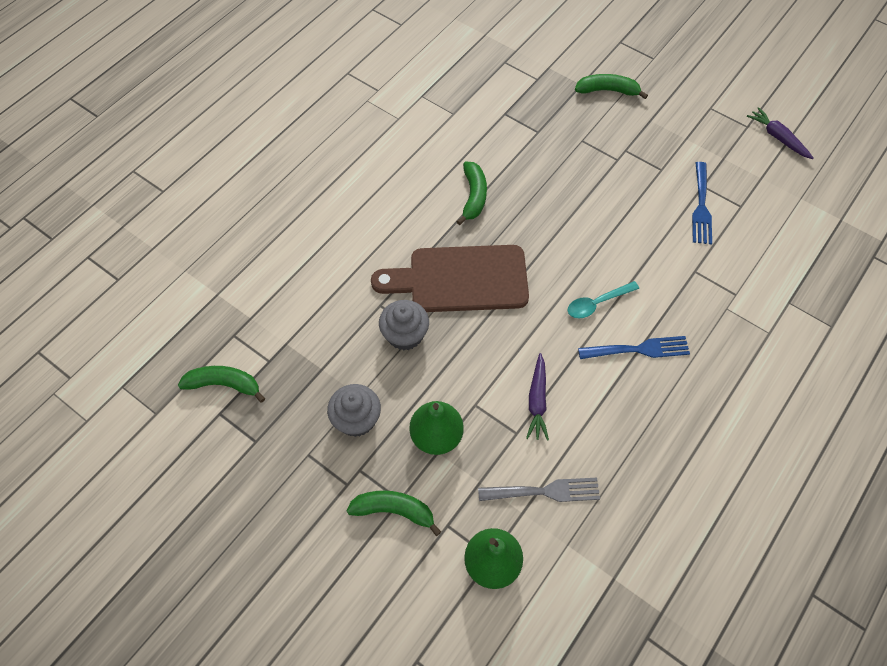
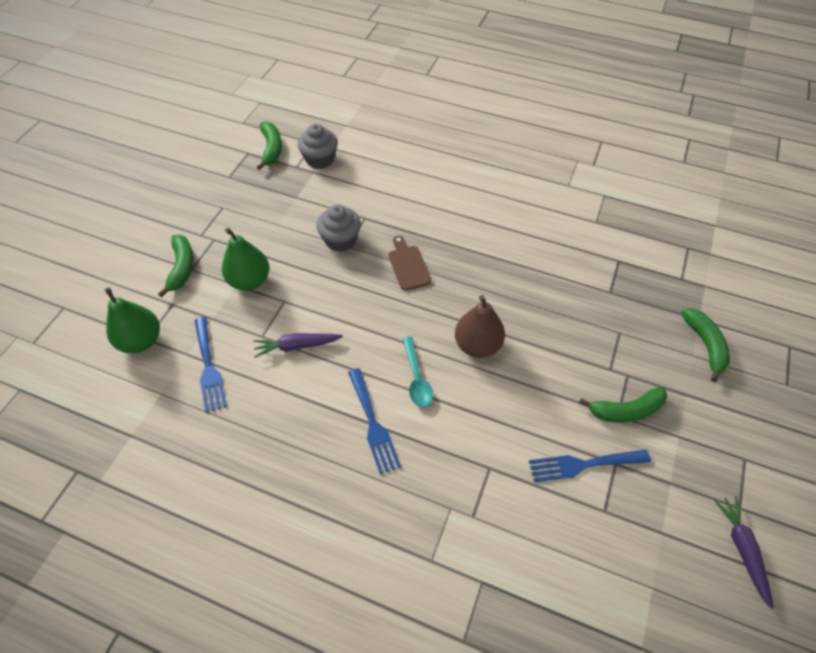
camera: 75 degrees right, 5 degrees down
(356, 419) = (256, 228): grey cupcake -> grey cupcake (320, 159)
(460, 279) = (408, 265): brown cutting board -> brown cutting board, size x0.47
(473, 196) = (504, 256): green banana -> green banana (626, 410)
(545, 491) = (209, 367): grey fork -> blue fork
(571, 246) = (477, 345): none -> brown pear
(597, 303) = (416, 378): turquoise spoon -> turquoise spoon turned 150 degrees counterclockwise
(778, 137) = (742, 549): purple carrot -> purple carrot turned 45 degrees counterclockwise

